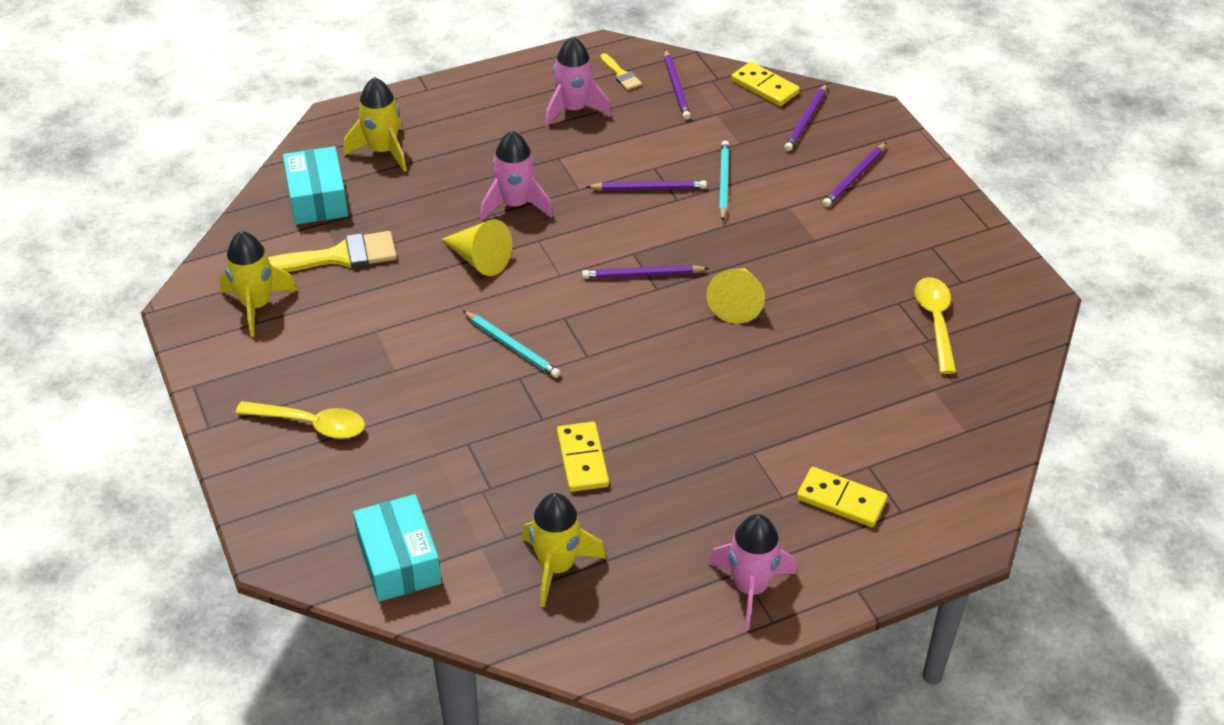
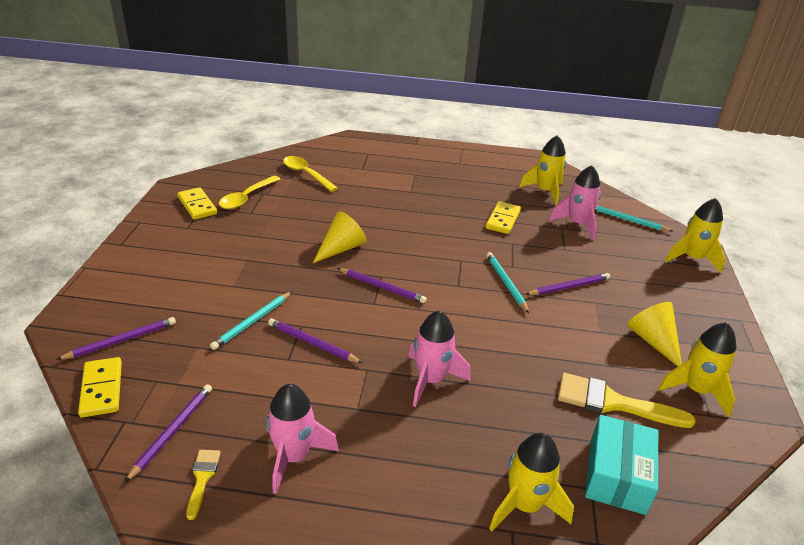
camera: 150 degrees left, 10 degrees down
(281, 516) = (692, 258): none -> yellow rocket
(311, 424) = (664, 294): yellow spoon -> yellow spoon (306, 174)
(398, 560) = (627, 220): turquoise box -> turquoise pencil
(479, 259) = (492, 348): yellow cone -> yellow cone (653, 341)
(750, 588) = (461, 158): pink rocket -> pink rocket (577, 224)
(841, 500) = (389, 164): yellow domino -> yellow domino (197, 205)
(854, 177) = (161, 283): purple pencil -> purple pencil (569, 287)

